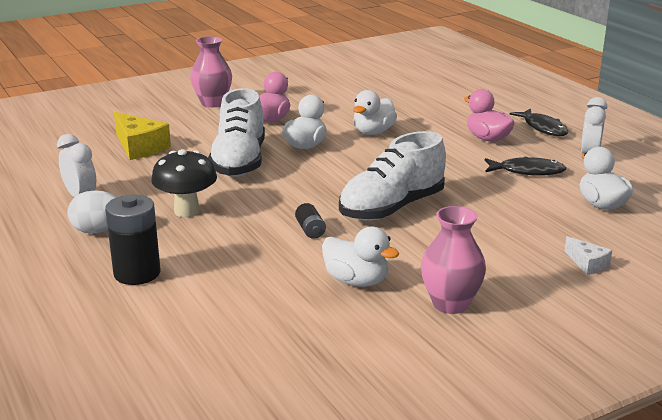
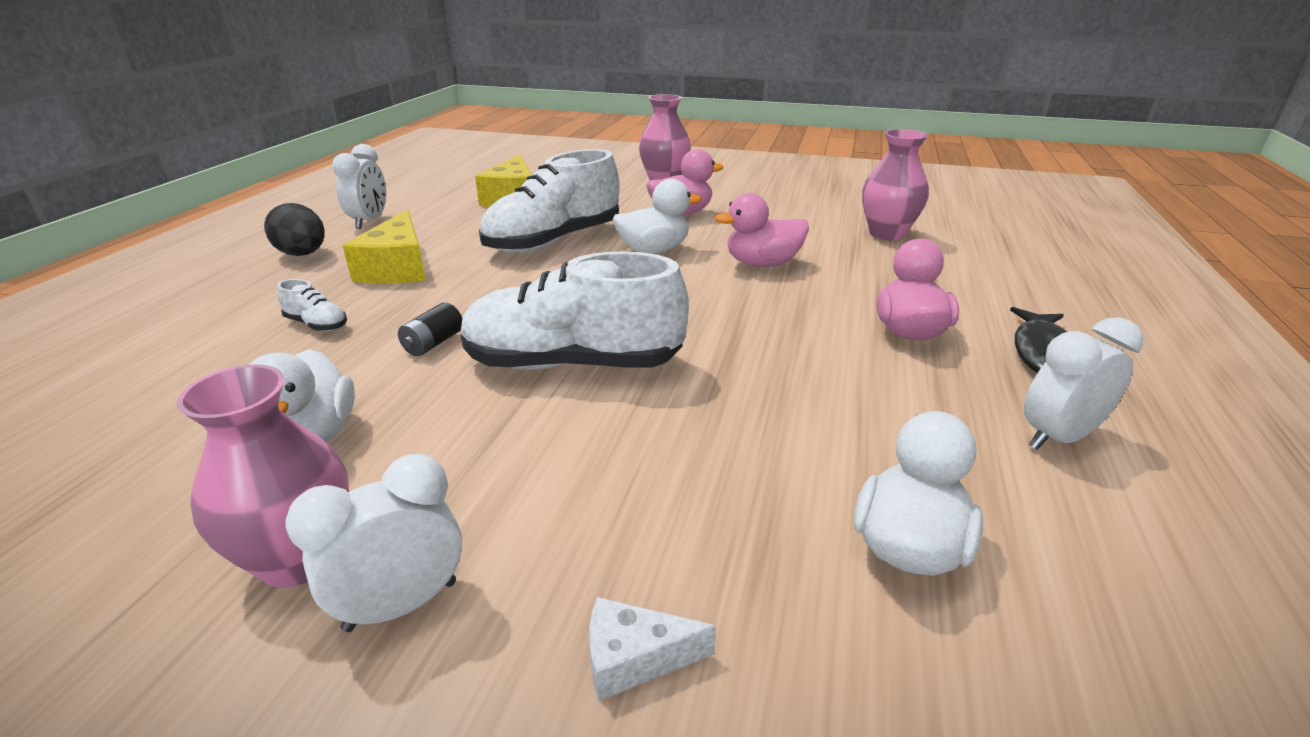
camera: 45 degrees right, 5 degrees up
(98, 231) = (303, 254): white egg -> black egg
(137, 273) = (217, 306): black battery -> none
(186, 211) = (397, 268): black mushroom -> yellow cheese
(226, 252) = (317, 324): none -> white shoe
(373, 132) = (762, 264): white duck -> pink duck
(397, 95) = (887, 233): none -> pink vase
(508, 292) = (401, 605): none -> white clock
(527, 171) = (878, 408): black fish -> none
(587, 264) = (634, 658): white cheese -> white cheese turned 75 degrees clockwise

